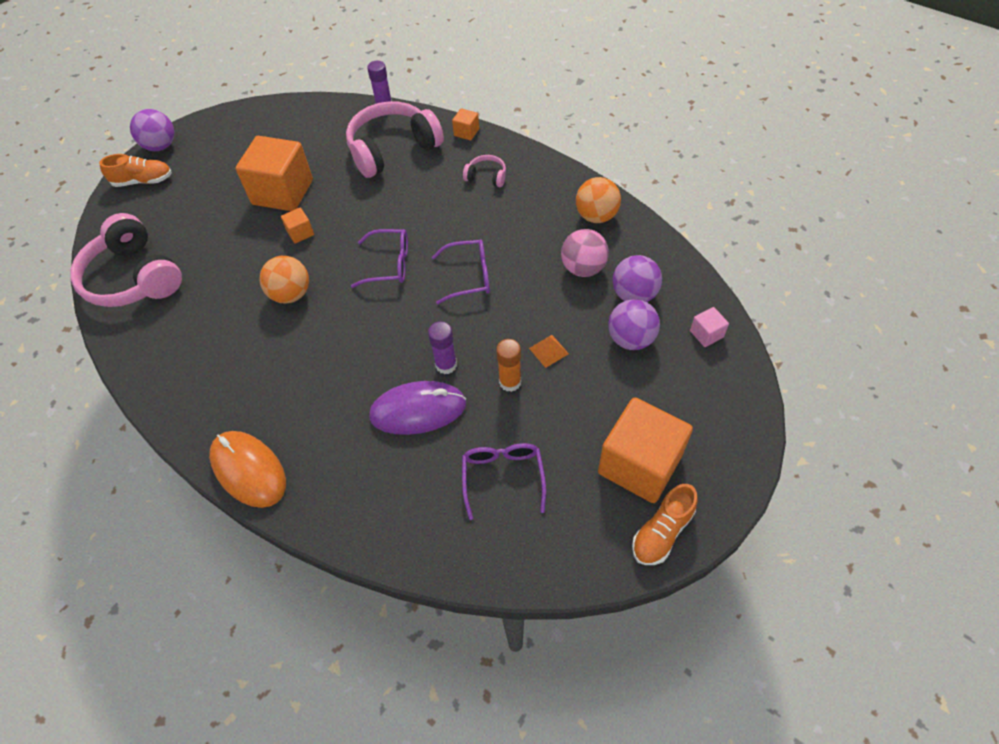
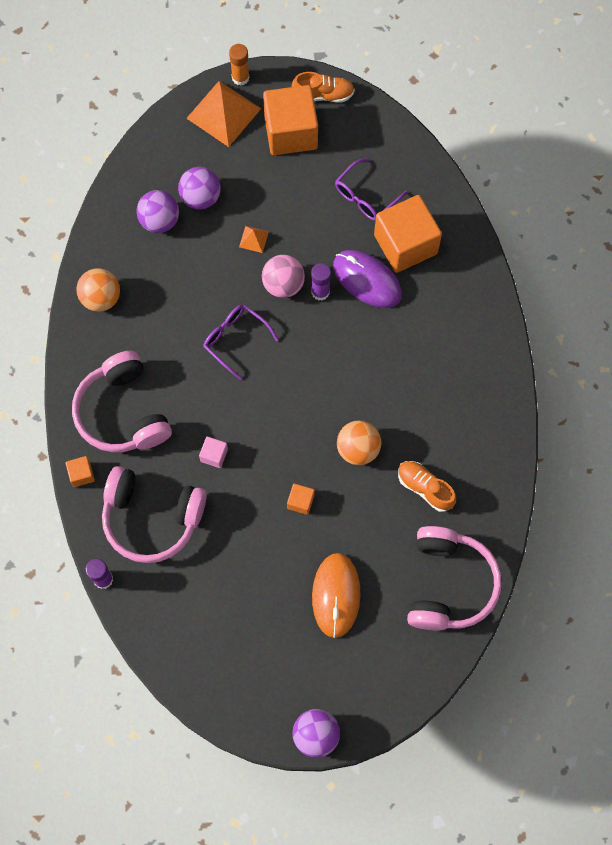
camera: 135 degrees left, 15 degrees up
(143, 181) = (363, 699): orange shoe -> orange shoe (425, 488)
(248, 470) = (494, 340): orange mouse -> orange mouse (336, 595)
(283, 192) = (274, 561): orange cube -> orange cube (405, 244)
(389, 264) = (272, 405): purple glasses -> none
(486, 177) = (123, 412): pink headphones -> pink headphones, size x2.25
(510, 382) = (298, 243): orange glue stick -> orange glue stick (240, 77)
(583, 268) = (162, 270): pink ball -> pink ball (283, 284)
(706, 334) = (157, 156): pink cube -> pink cube (214, 455)
(714, 420) = (223, 113): none -> orange pyramid

